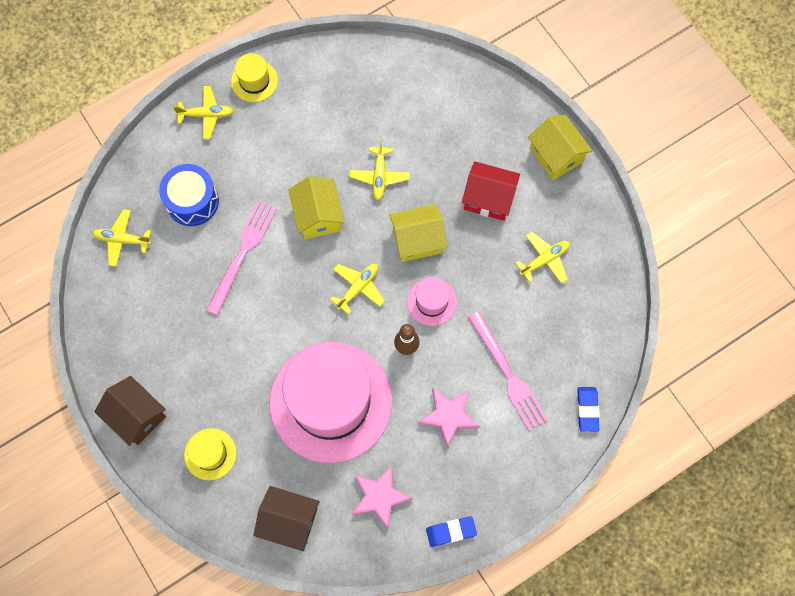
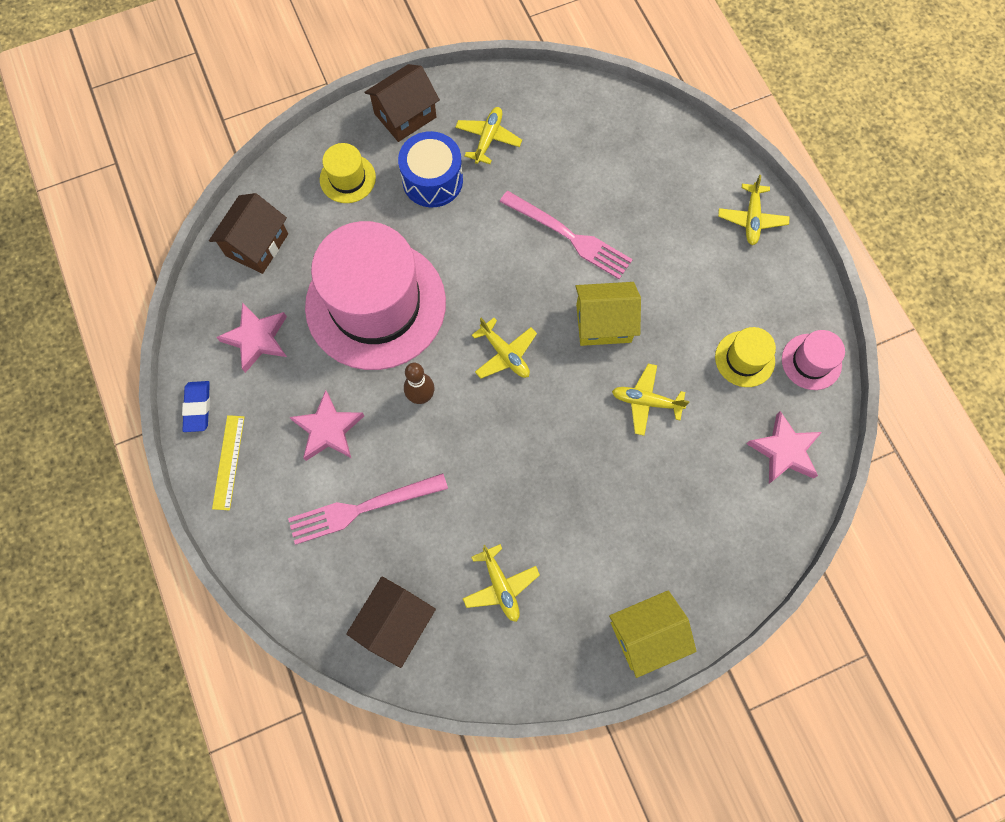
camera: 100 degrees right, 0 degrees up
(122, 240) = (606, 119): yellow plane -> yellow plane (488, 139)
(192, 201) = (642, 192): blue drum -> blue drum (432, 180)
(254, 81) = (793, 276): yellow hat -> yellow hat (744, 359)
(400, 76) = (784, 451): none -> pink star
(417, 240) = (553, 432): yellow house -> none
(431, 302) = (471, 435): pink hat -> pink hat (811, 362)
(488, 198) = (596, 531): red house -> none
(492, 492) = (228, 462): none -> yellow ruler
(587, 409) = (296, 597): blue eraser -> none
(589, 330) = (395, 623): none -> brown house

